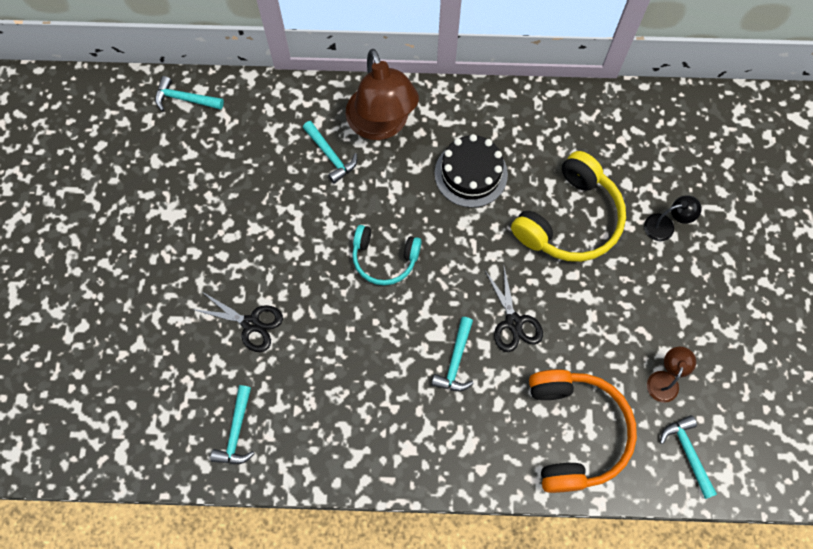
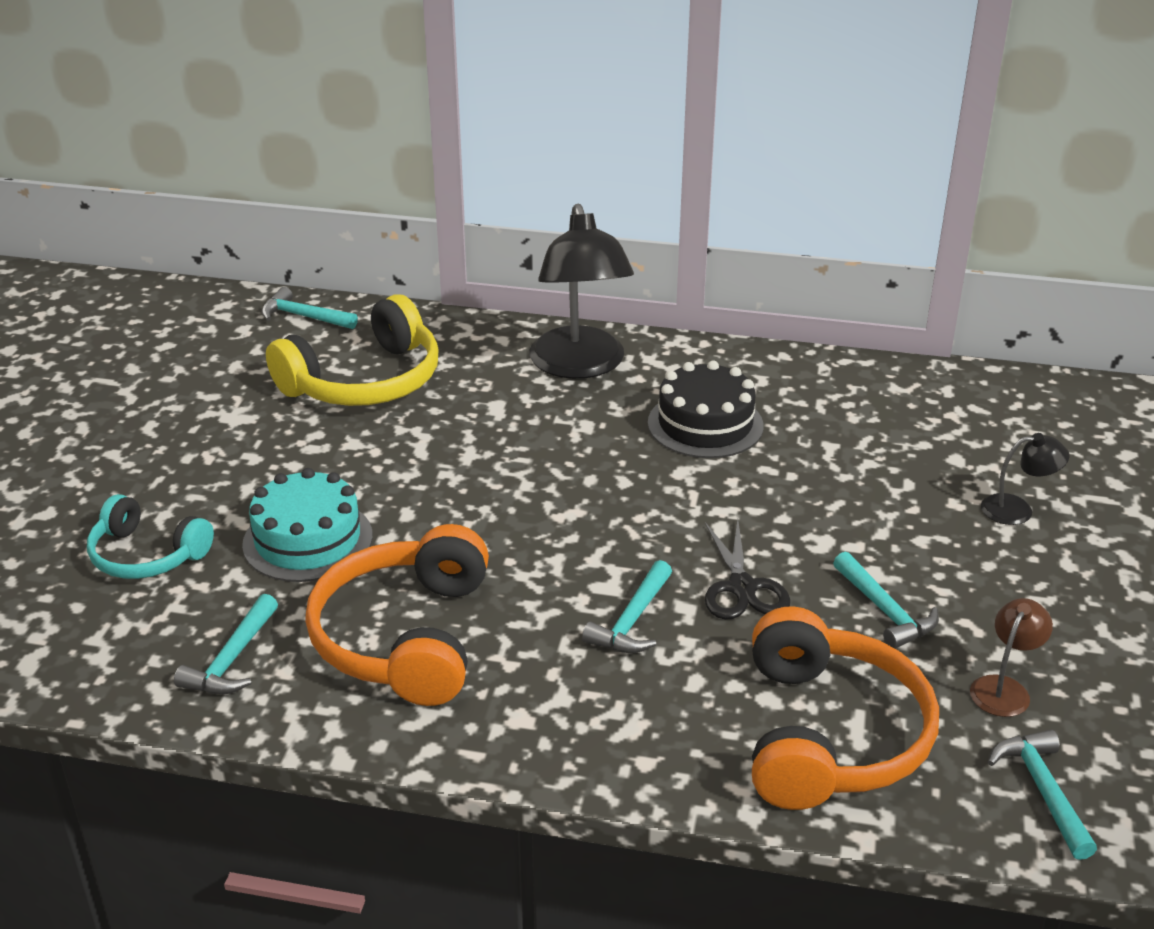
camera: 10 degrees right, 35 degrees down
(251, 324) = (308, 540): black scissors -> turquoise cake
(330, 155) = (494, 386): turquoise hammer -> turquoise hammer (885, 610)
(330, 397) = (405, 637): none -> orange headphones
(381, 125) = (580, 366): brown lamp -> black lamp
(384, 259) = (545, 495): turquoise headphones -> turquoise headphones (146, 555)
(570, 220) = (857, 486): yellow headphones -> yellow headphones (365, 381)

